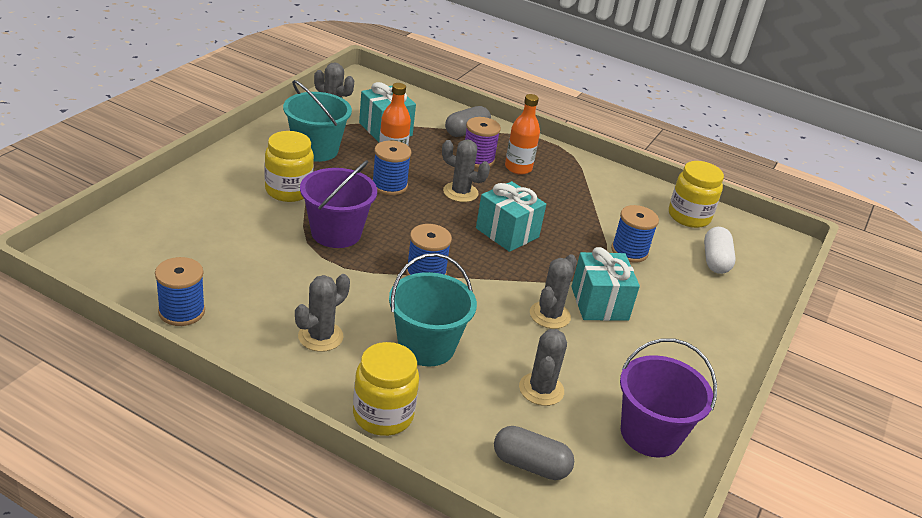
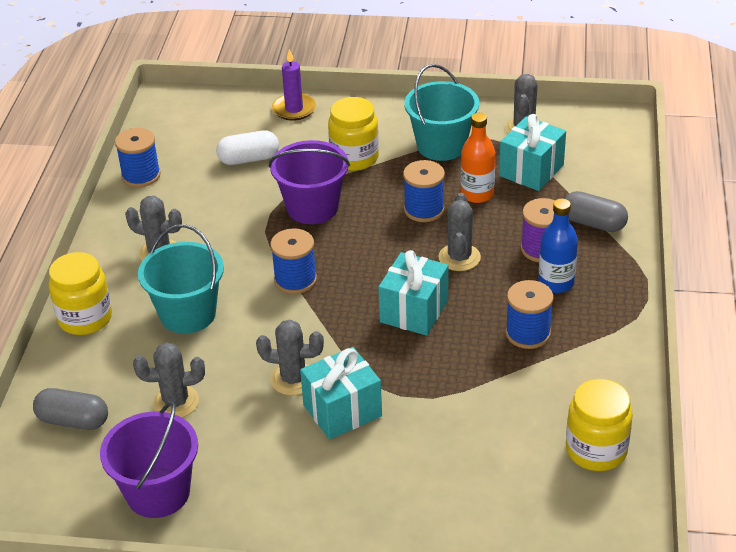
camera: 75 degrees right, 5 degrees up
(180, 194) = (294, 109): none -> purple candle
(518, 168) = (556, 283): orange bottle -> blue bottle
(530, 465) = (73, 420): grey capsule -> grey capsule turned 75 degrees counterclockwise
(629, 251) = (464, 412): blue spool -> blue spool (528, 333)
(715, 260) = (514, 493): white capsule -> white capsule (249, 159)

